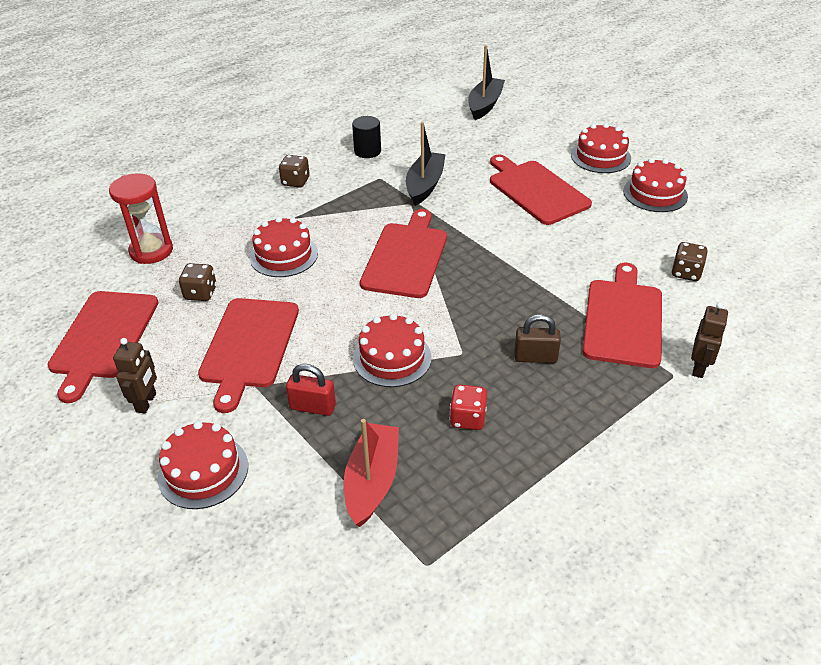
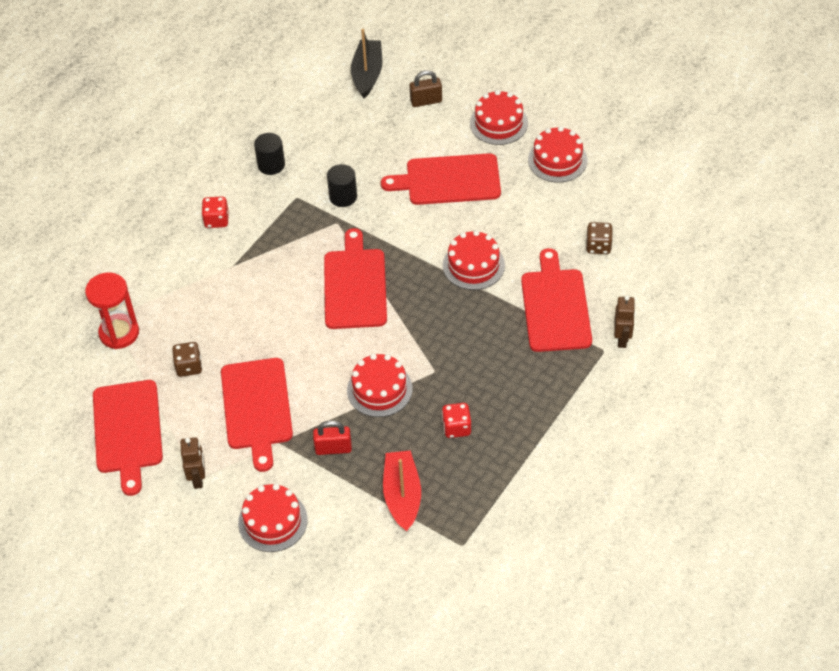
camera: 15 degrees left, 10 degrees up
(284, 255) = (244, 309): red cake -> red cake (473, 265)
(295, 182) = (216, 220): brown dice -> red dice
(425, 185) = (343, 196): black boat -> black cylinder
(535, 357) = (494, 360): brown padlock -> brown padlock (426, 101)
(536, 190) = (448, 180): red cutting board -> red cutting board turned 45 degrees counterclockwise

